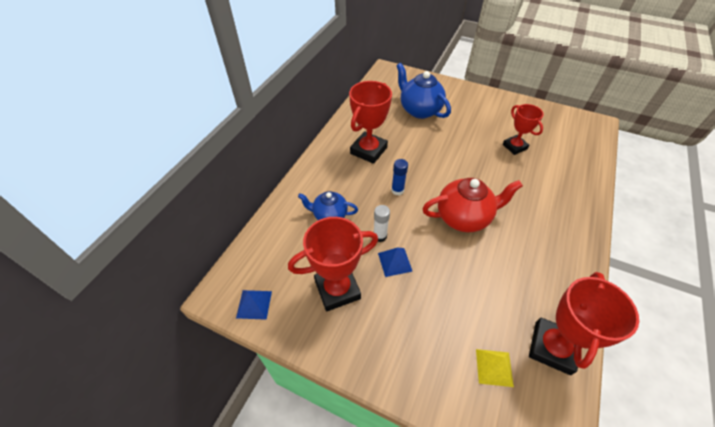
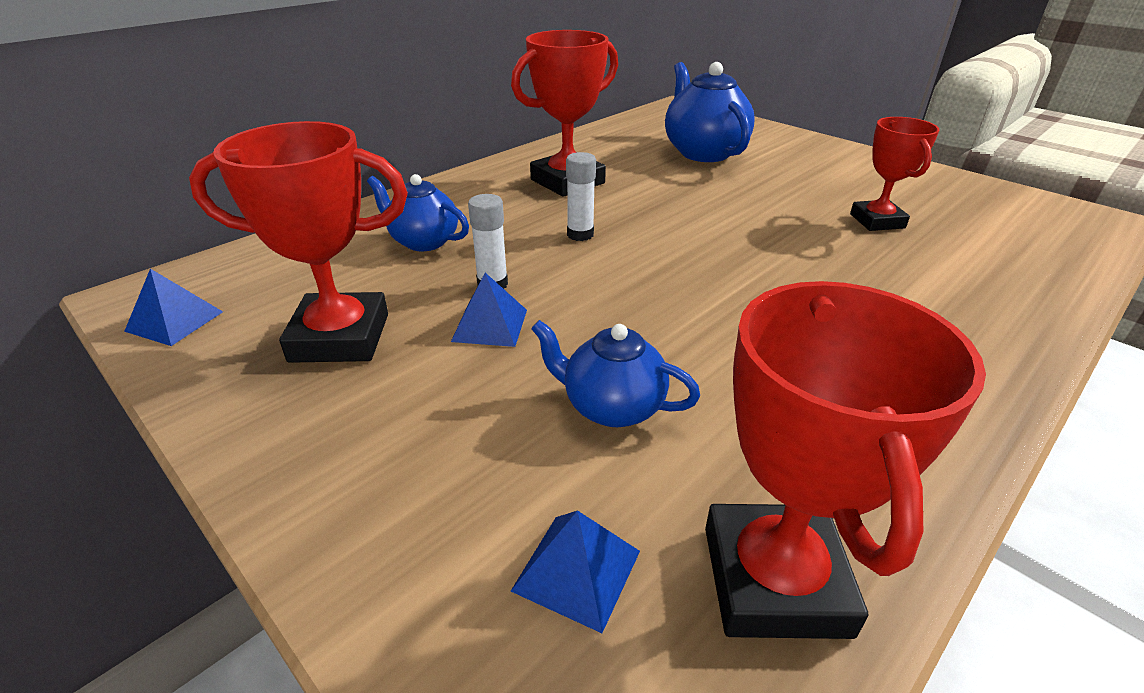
camera: 20 degrees right, 15 degrees down
(397, 190) = (580, 234): blue glue stick -> white glue stick
(464, 217) = (692, 294): red teapot -> none
(466, 291) = (611, 407): none -> blue teapot
(494, 367) = (576, 570): yellow pyramid -> blue pyramid
(552, 347) = (774, 580): red trophy -> red trophy turned 45 degrees counterclockwise

